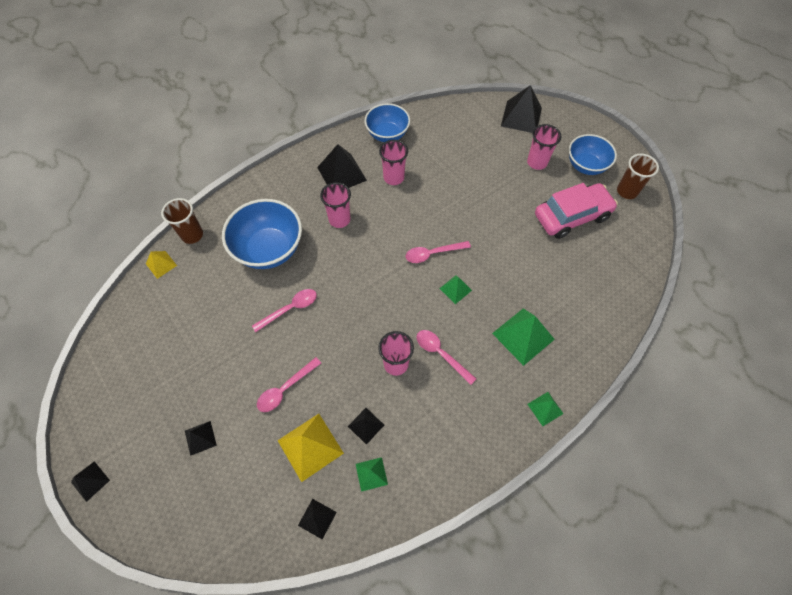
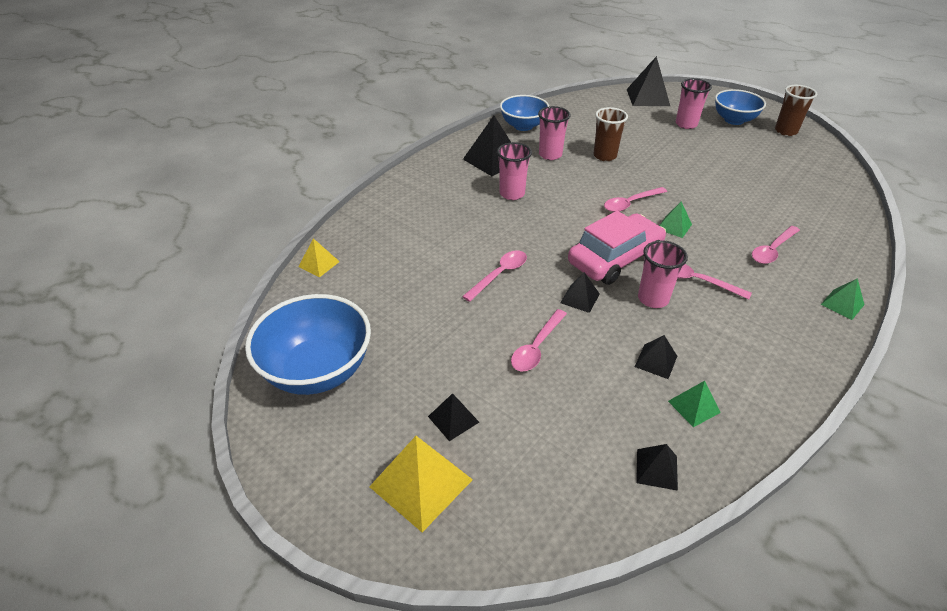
camera: 15 degrees left, 20 degrees down
(90, 481) = (317, 503): black pyramid -> black pyramid (580, 298)
(192, 235) = (346, 233): brown cup -> brown cup (605, 156)
(269, 249) = (445, 229): blue bowl -> blue bowl (318, 371)
(310, 446) = (601, 396): yellow pyramid -> yellow pyramid (421, 483)
(523, 336) = (772, 250): green pyramid -> pink spoon
(571, 216) = (748, 155): pink car -> pink car (614, 259)

